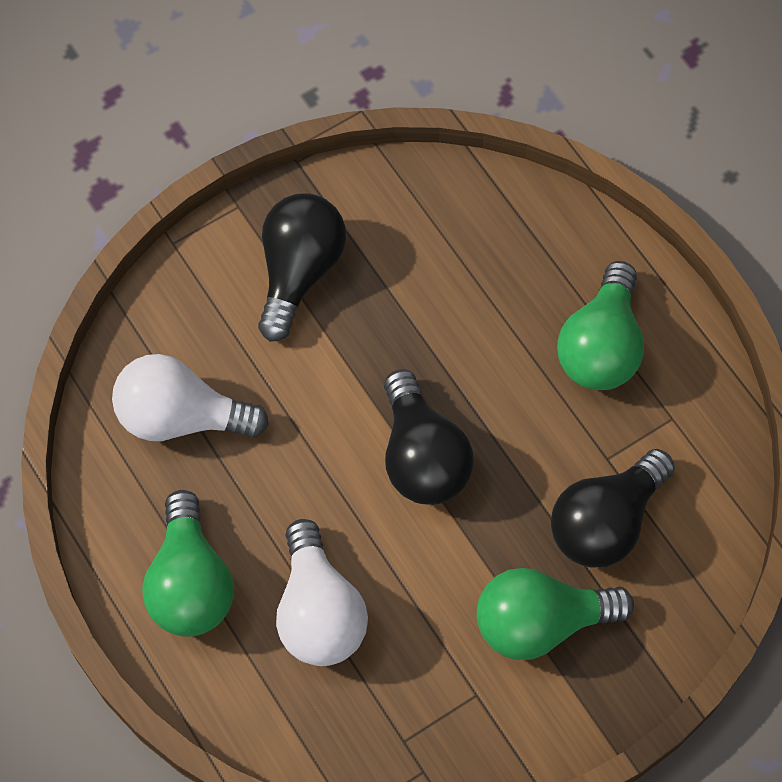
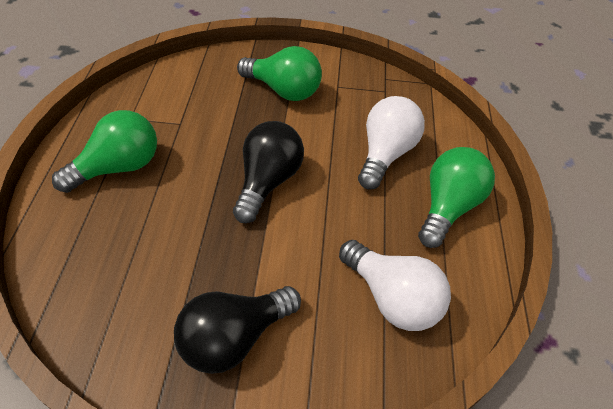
camera: 145 degrees left, 15 degrees down
(605, 522) = (212, 103): black light bulb -> none

